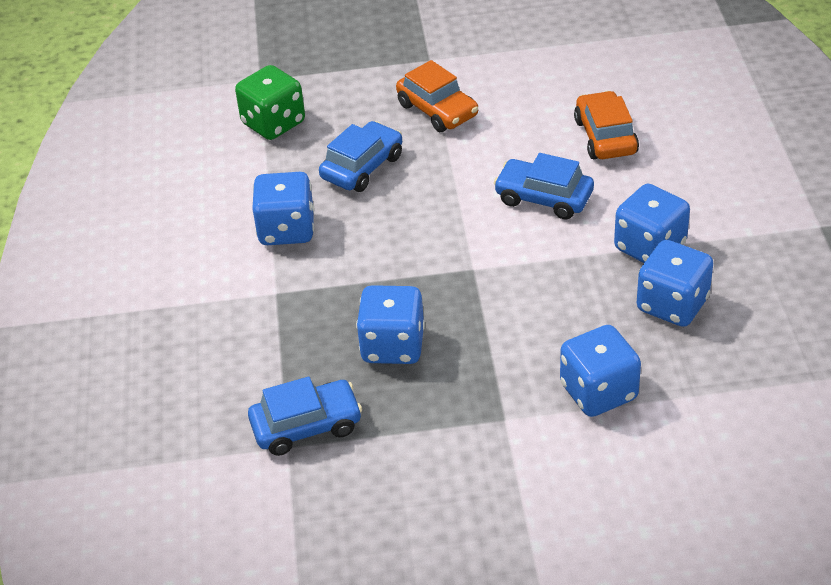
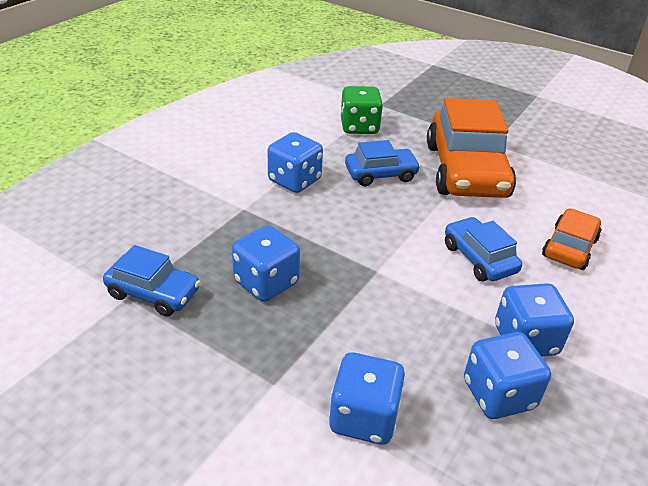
camera: 35 degrees right, 5 degrees down
(437, 110) = (466, 171): orange car -> orange car, size x1.90

